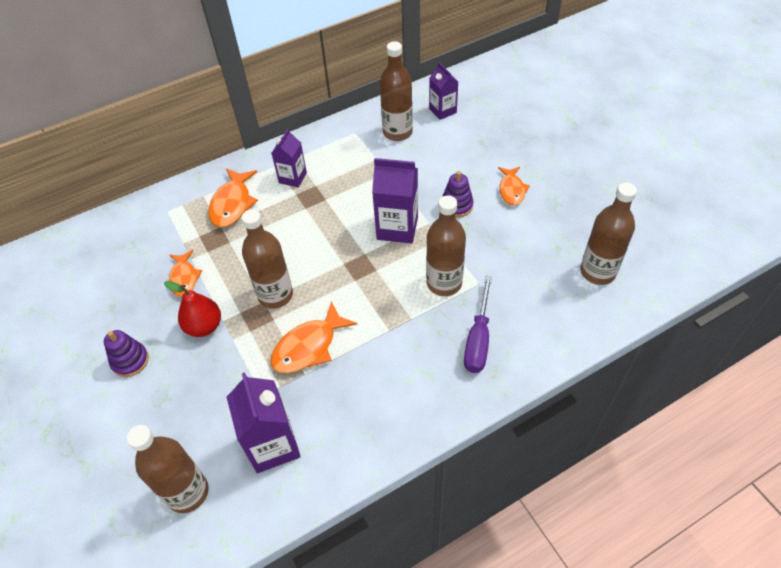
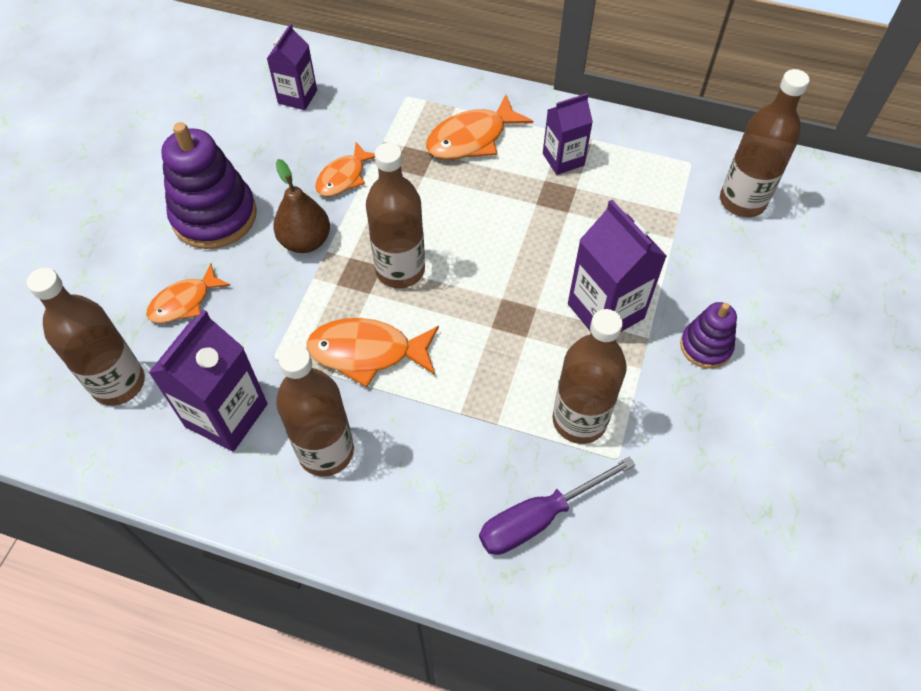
camera: 45 degrees right, 5 degrees up
(130, 361) = (214, 216): purple stacking toy -> purple stacking toy, size x1.81
(204, 326) = (305, 241): red pear -> brown pear
(442, 111) = (832, 219): purple carton -> purple carton (297, 97)
(511, 190) = (799, 388): orange fish -> orange fish (184, 302)
(597, 272) = (782, 589): brown bottle -> brown bottle (326, 451)

